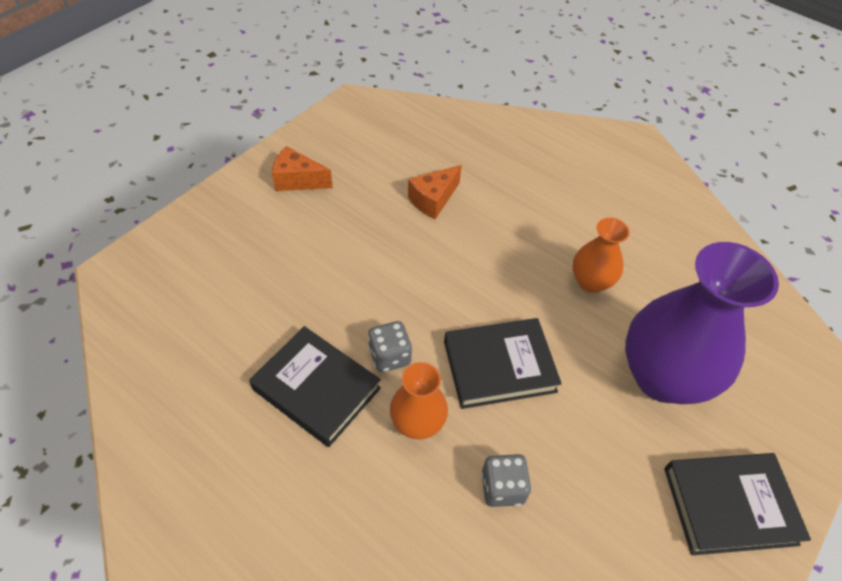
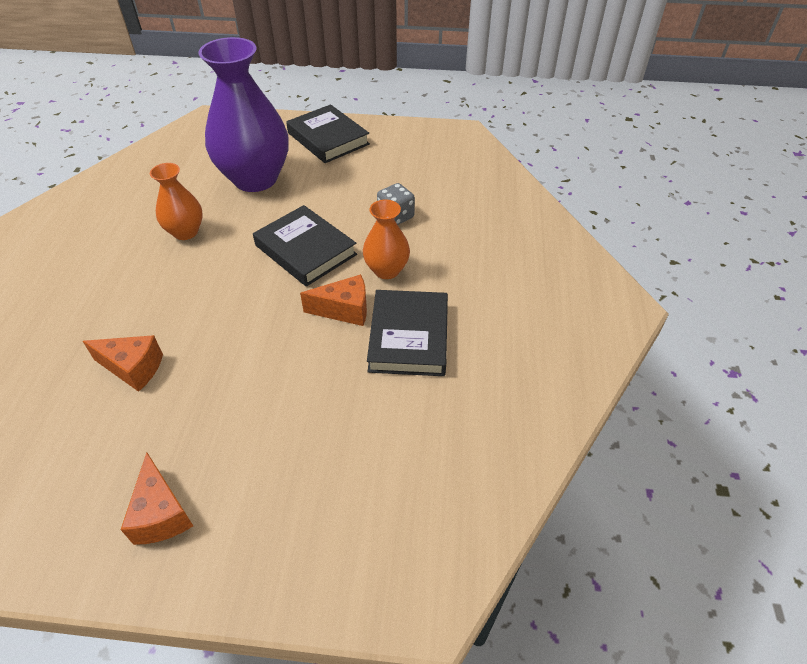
camera: 120 degrees left, 5 degrees down
(390, 356) = (344, 310): grey dice -> orange cheese

